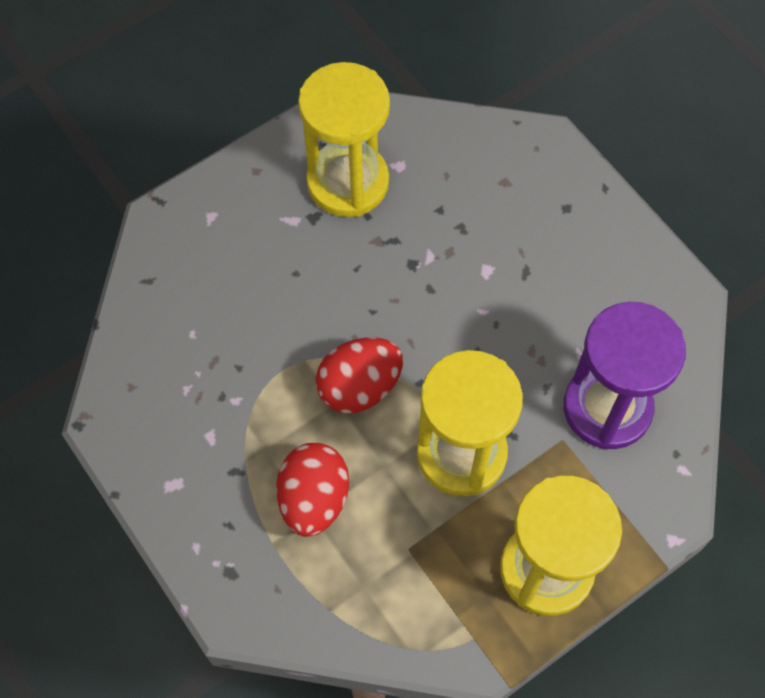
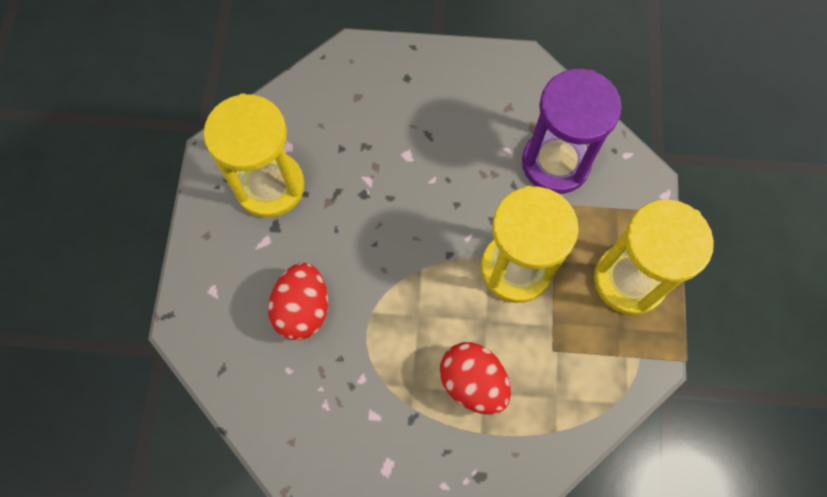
camera: 50 degrees left, 5 degrees up
(359, 387) = (420, 293): red egg -> red egg (303, 309)

